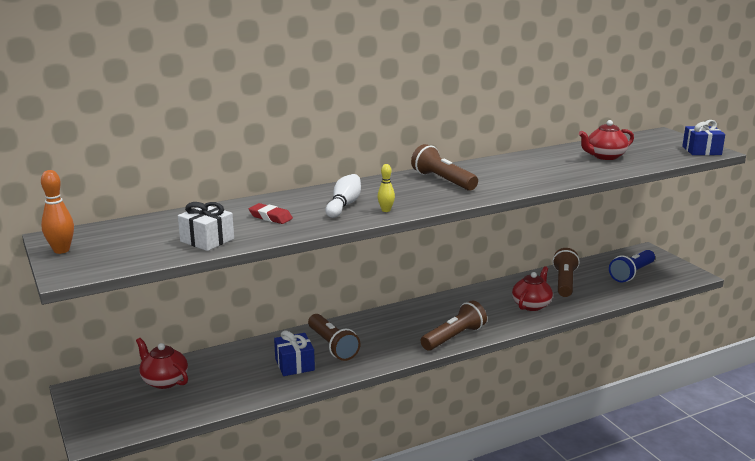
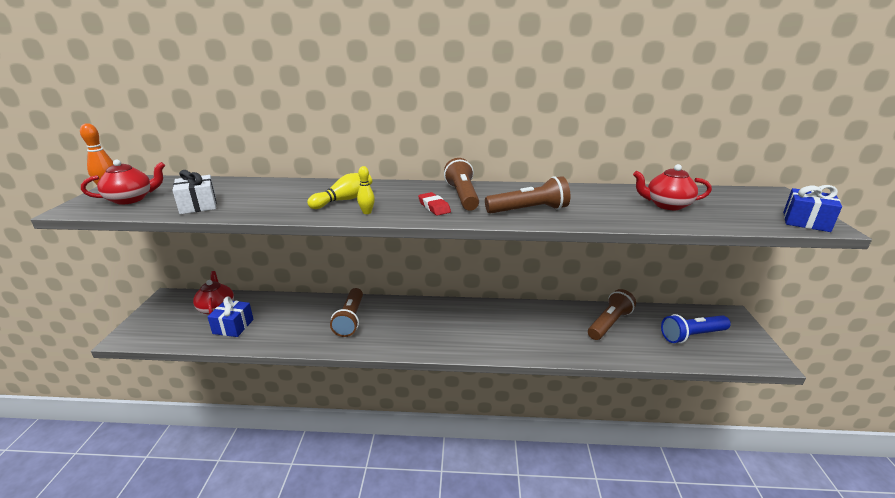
camera: 30 degrees right, 5 degrees up
(270, 217) = (274, 197): red eraser -> red eraser (434, 207)
(294, 364) = (306, 326): blue gift -> blue gift (233, 326)
(344, 205) = (344, 200): white bowling pin -> yellow bowling pin
(454, 337) = (450, 346): brown flashlight -> brown flashlight (529, 210)
(531, 305) = (553, 337): red teapot -> red teapot (131, 199)

